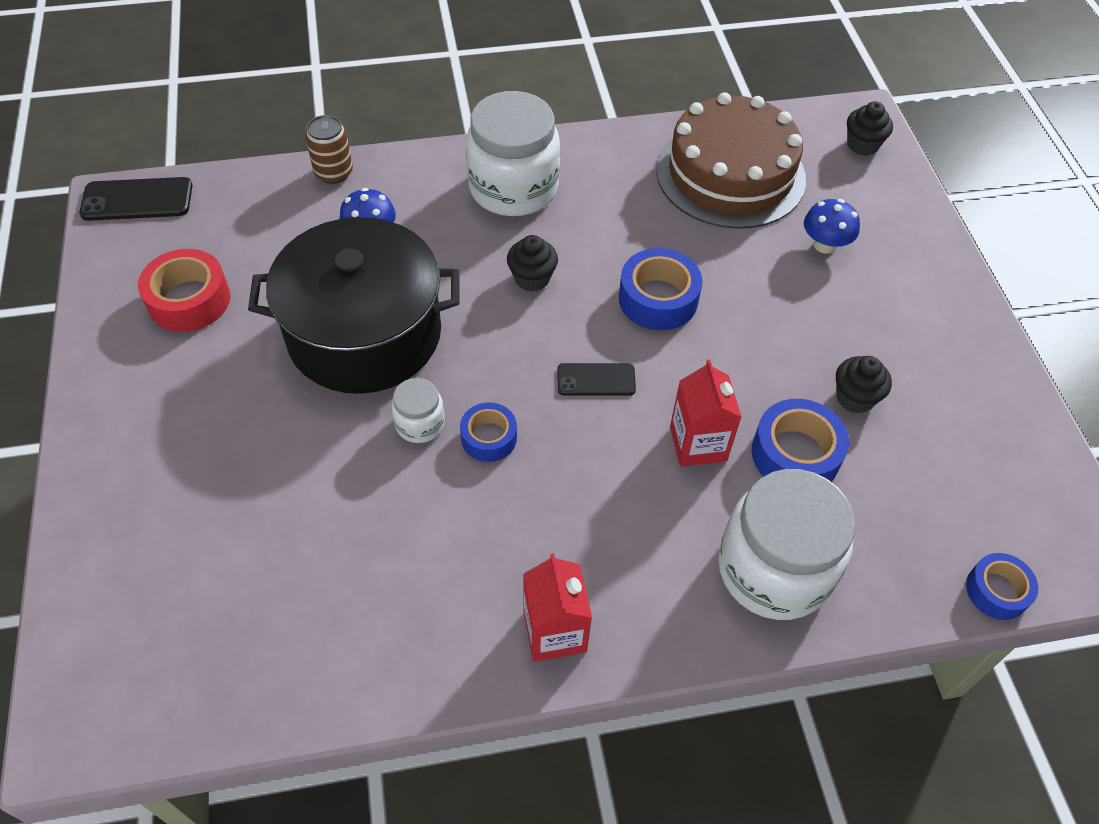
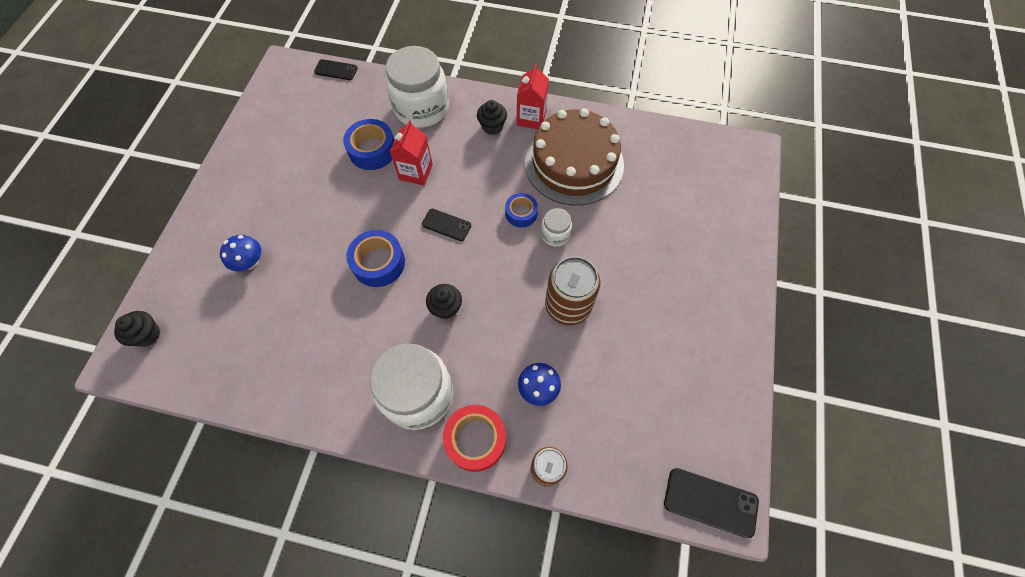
camera: 155 degrees left, 10 degrees up
(189, 300) = (677, 378): red tape -> red tape (475, 439)
(364, 334) = (568, 306): black pot -> brown can
(730, 174) = (259, 345): brown cake -> brown cake (574, 163)
(855, 398) = (319, 166): black cupcake -> black cupcake (492, 126)
(997, 591) = (336, 70): blue tape -> black phone

